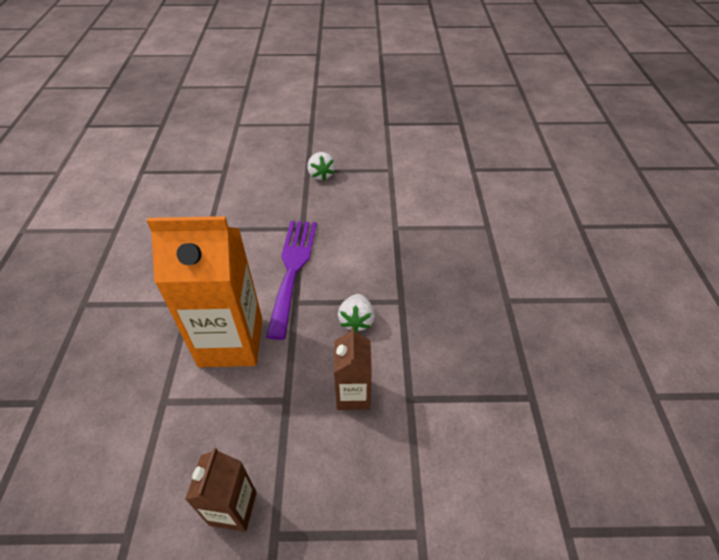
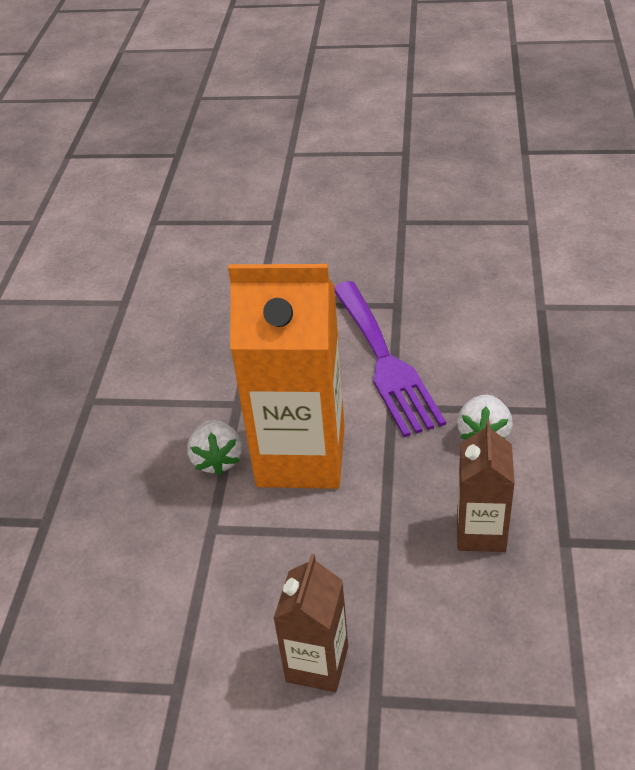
camera: 10 degrees right, 5 degrees down
(292, 269) = (385, 362): purple fork -> purple fork turned 150 degrees clockwise
(321, 175) = (423, 228): white strawberry -> white strawberry (217, 460)

